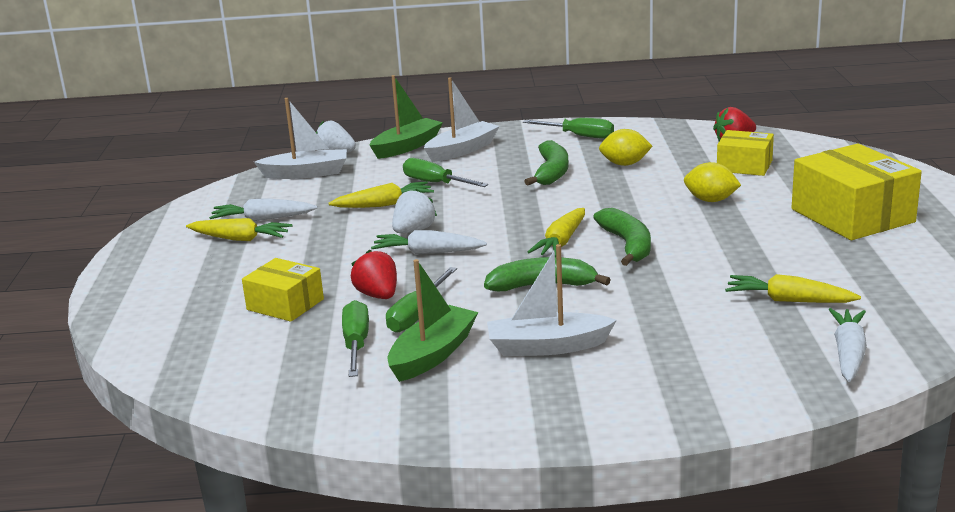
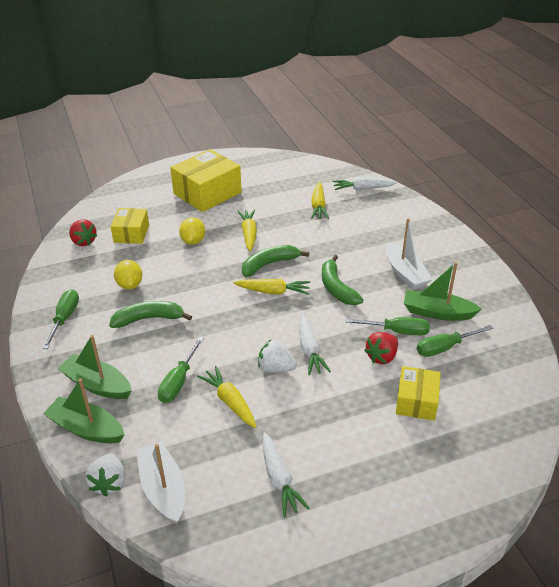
camera: 110 degrees left, 15 degrees up
(240, 239) = (324, 478): yellow carrot -> yellow carrot (249, 234)
(462, 150) = (97, 385): white boat -> green boat

